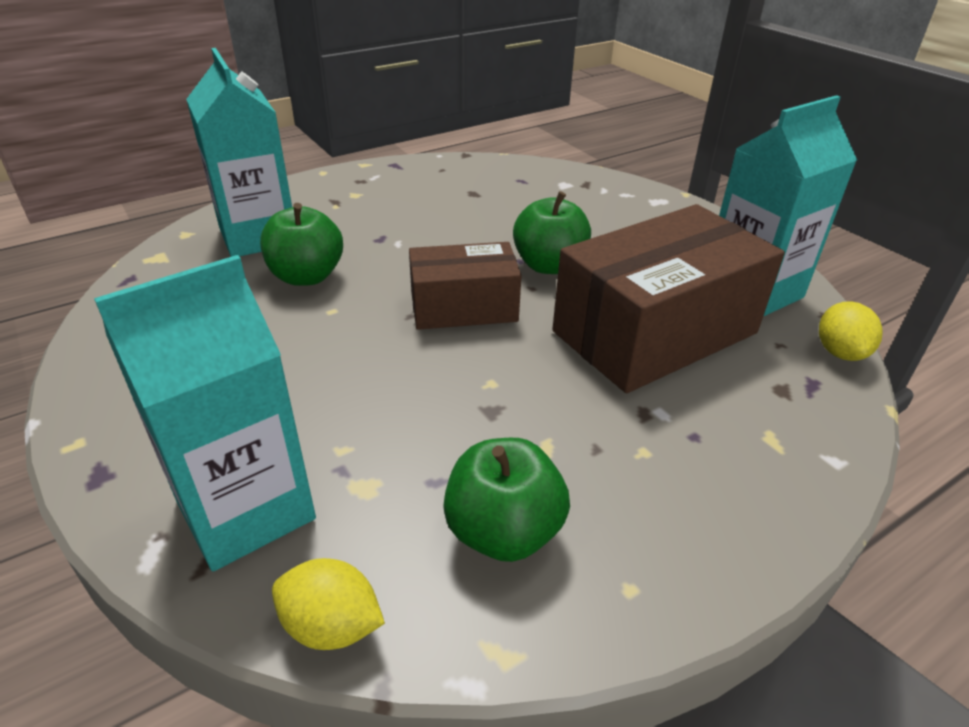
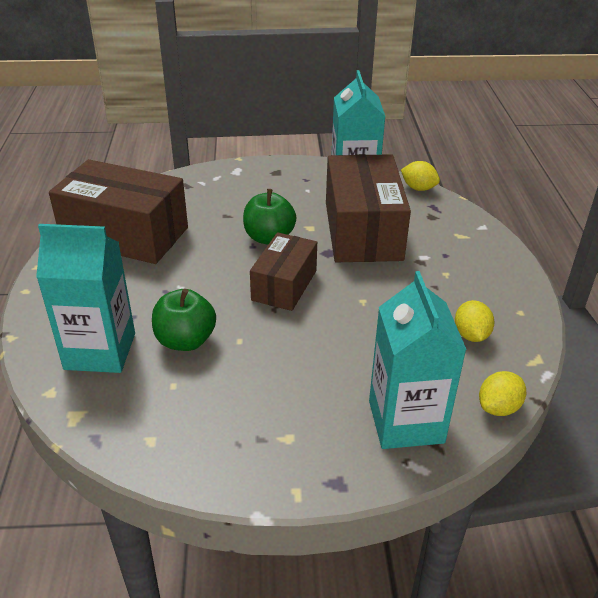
camera: 60 degrees left, 0 degrees up
(456, 184) = (125, 234): none -> brown box
(503, 531) = (471, 335): green apple -> yellow lemon

